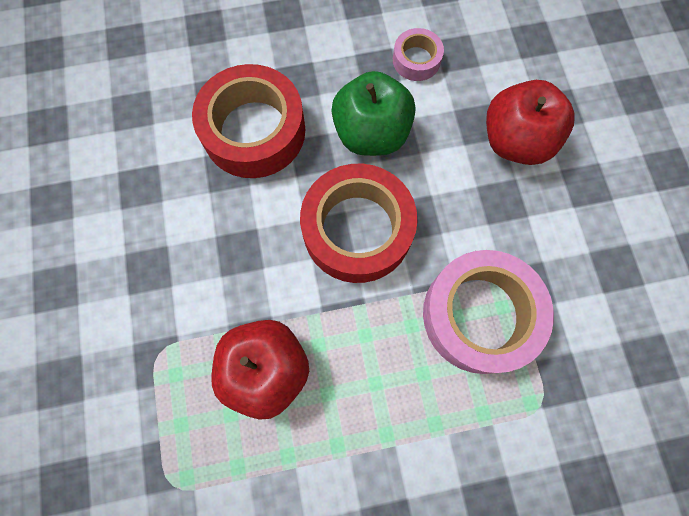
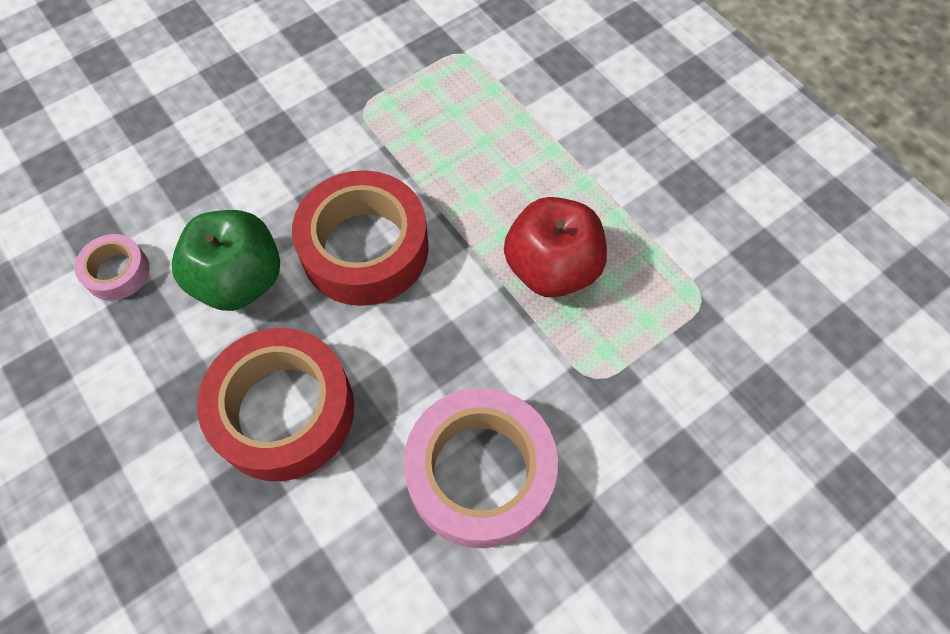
camera: 115 degrees left, 10 degrees down
(479, 315) = (405, 117): pink tape -> pink tape (480, 473)
(515, 141) = (199, 144): red apple -> none

